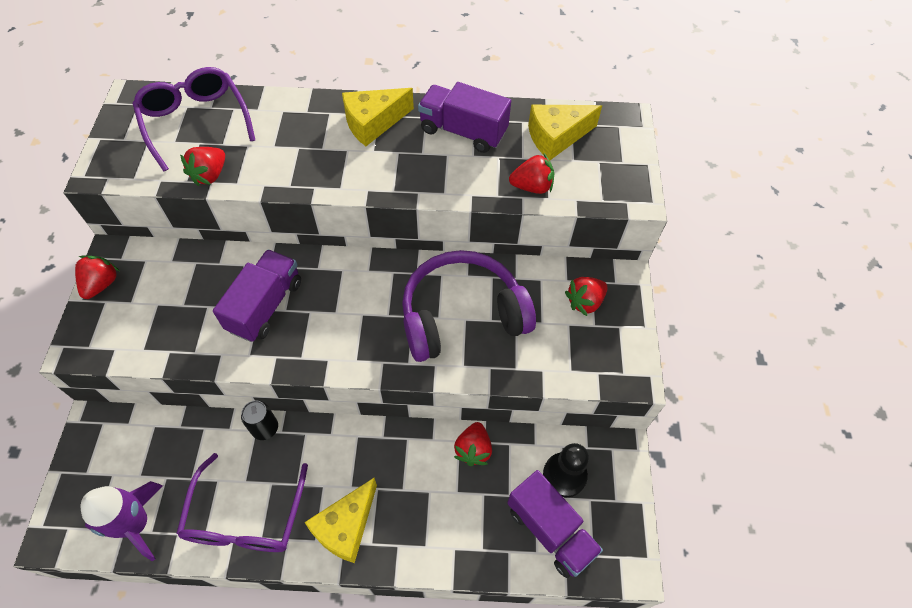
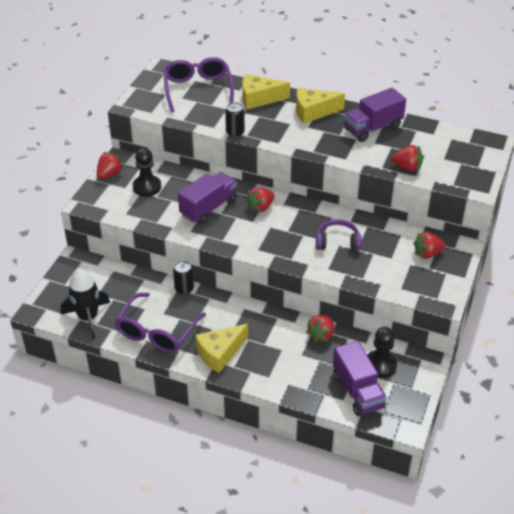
camera: 20 degrees right, 15 degrees down
(136, 524) = (88, 317): purple rocket -> black rocket
(164, 292) = (147, 187): none -> black pawn
(210, 175) = (198, 120): red strawberry -> red strawberry (260, 207)
(271, 185) = (235, 132): none -> black can
(462, 315) = (337, 242): purple headphones -> purple headphones, size x0.52
(463, 131) = (372, 128): purple truck -> purple truck turned 75 degrees counterclockwise
(556, 137) = (437, 144): yellow cheese -> yellow cheese (259, 99)

